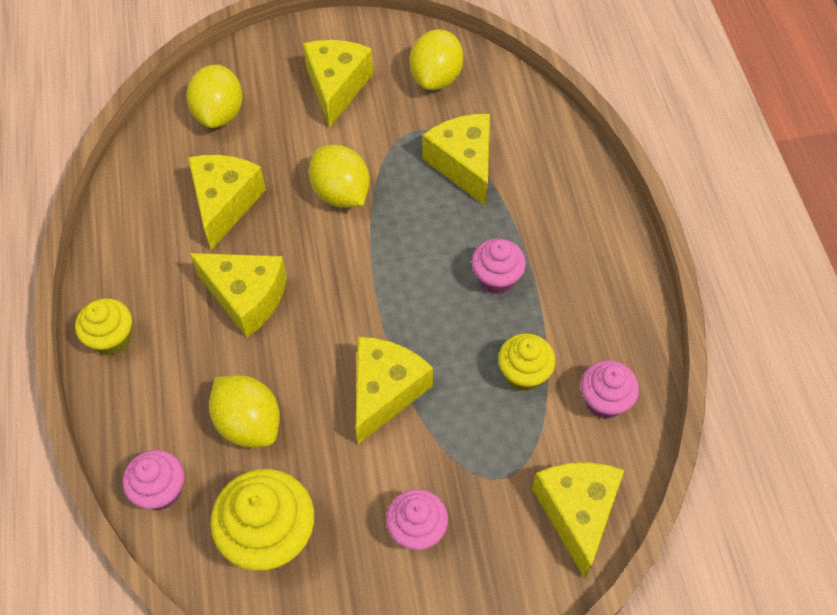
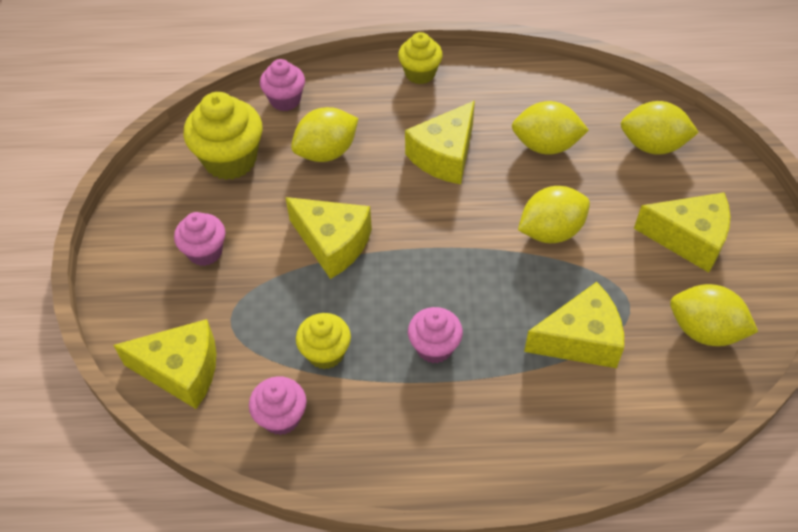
camera: 100 degrees right, 5 degrees down
(225, 203) = (546, 145): yellow cheese -> yellow lemon

